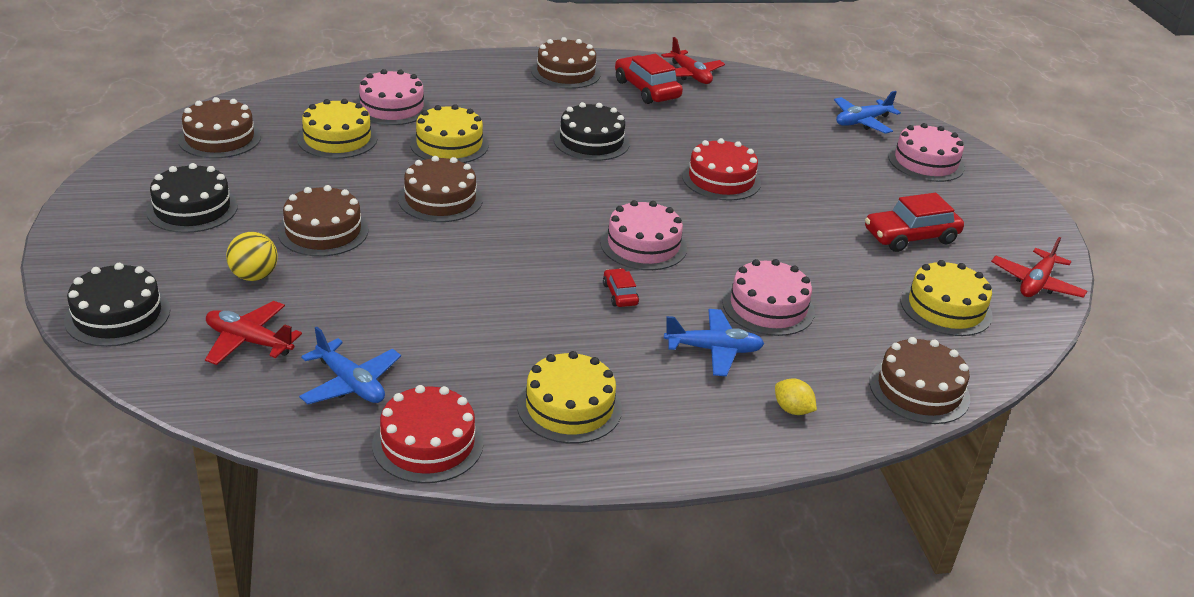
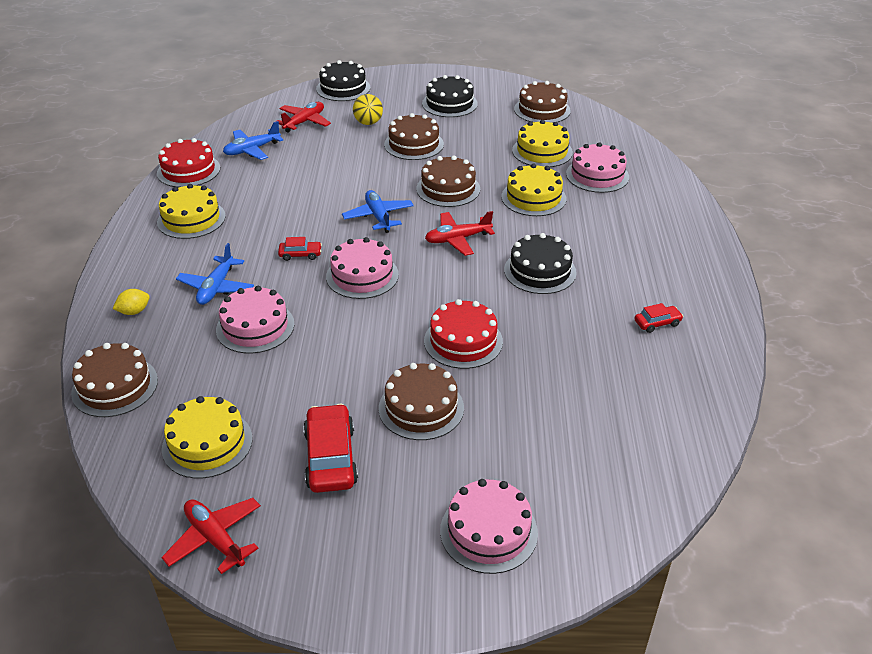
camera: 105 degrees right, 5 degrees up
(566, 72) = (687, 273): brown cake -> brown cake (421, 408)
(646, 89) = (657, 323): red car -> red car, size x0.52
(690, 75) = (703, 364): red plane -> red plane (457, 239)
(862, 122) = (595, 497): blue plane -> blue plane (378, 217)

